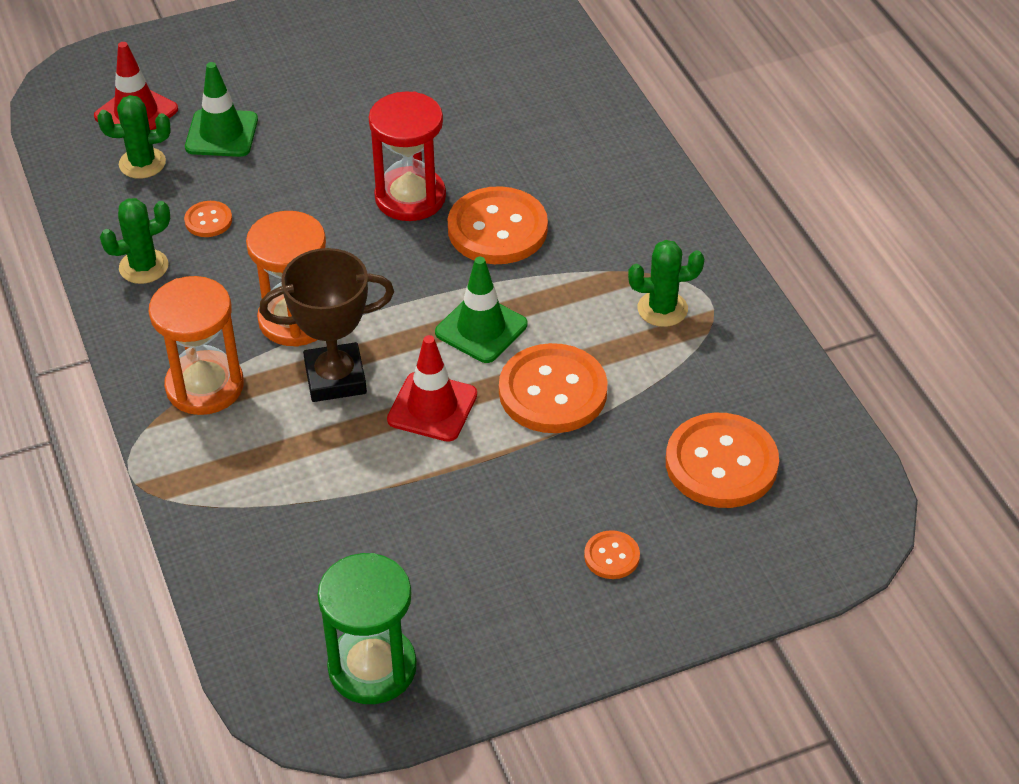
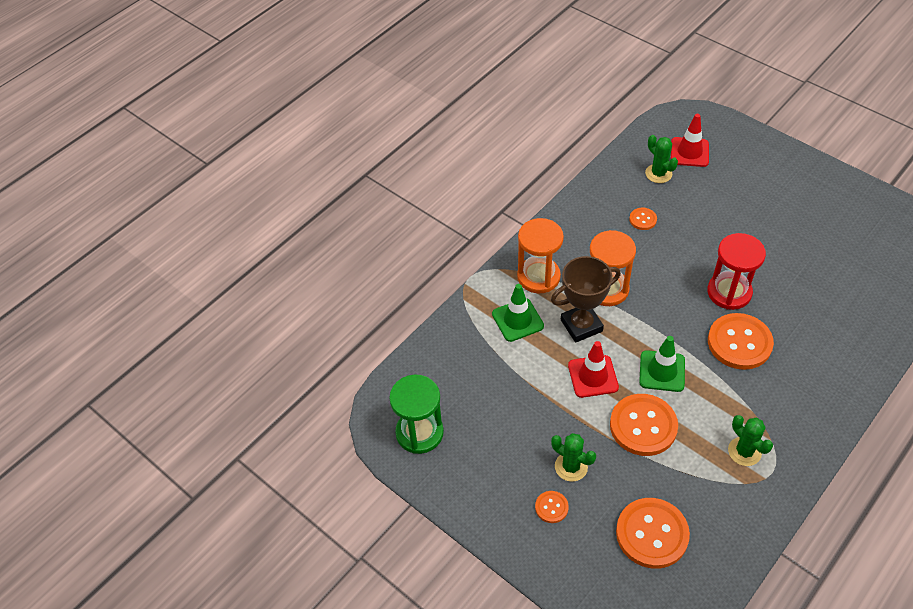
camera: 65 degrees right, 5 degrees up
(143, 267) = (593, 212): green cactus -> green cactus (571, 467)
(221, 134) = (705, 192): green traffic cone -> green traffic cone (517, 320)
(335, 378) = (581, 325): brown trophy -> brown trophy turned 75 degrees counterclockwise

